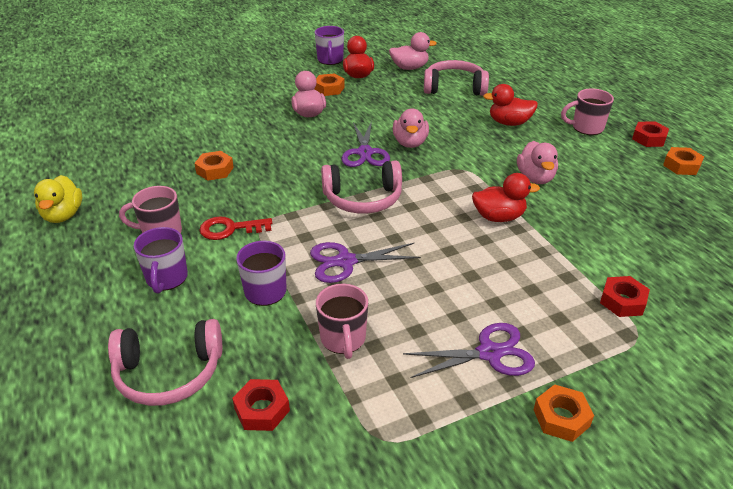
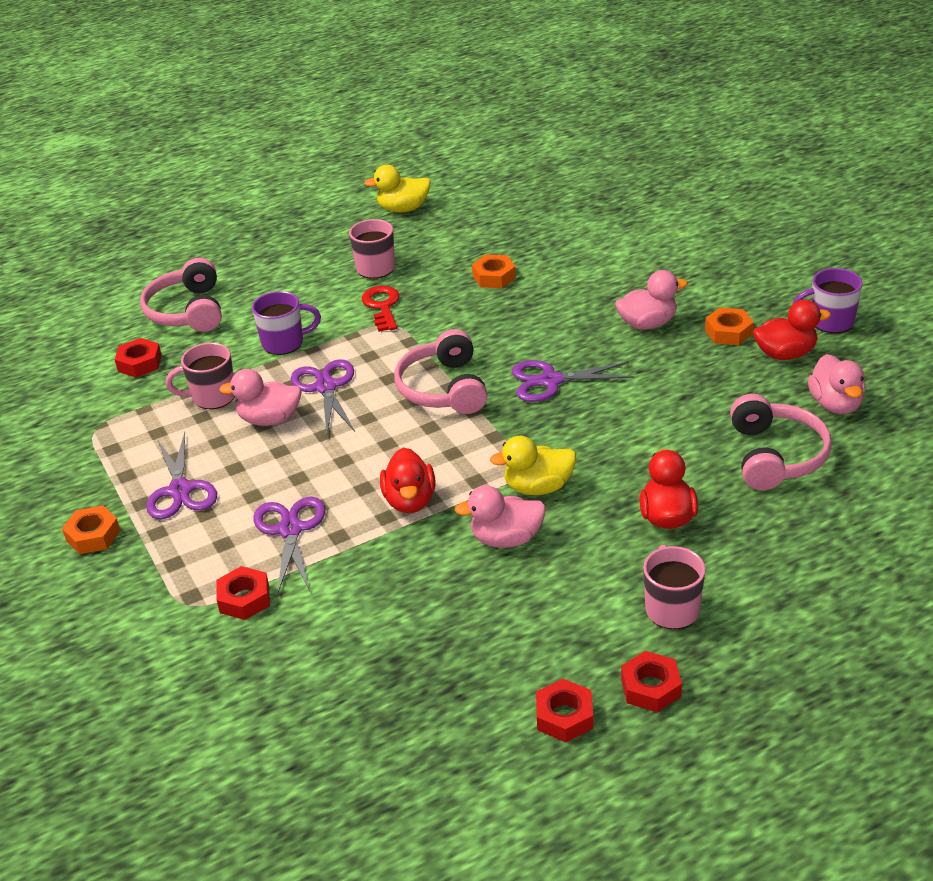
camera: 90 degrees right, 0 degrees up
(166, 279) = (305, 285): purple mug -> none
(410, 143) = (584, 418): pink duck -> pink duck (269, 419)
(482, 164) = (538, 487): none -> yellow duck
(537, 278) = (290, 530): none -> purple scissors
(681, 165) = (564, 716): orange nut -> red nut

